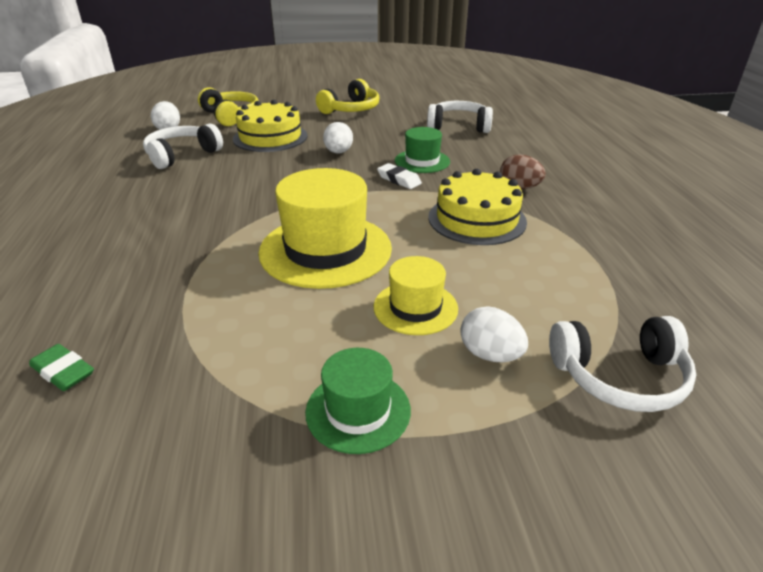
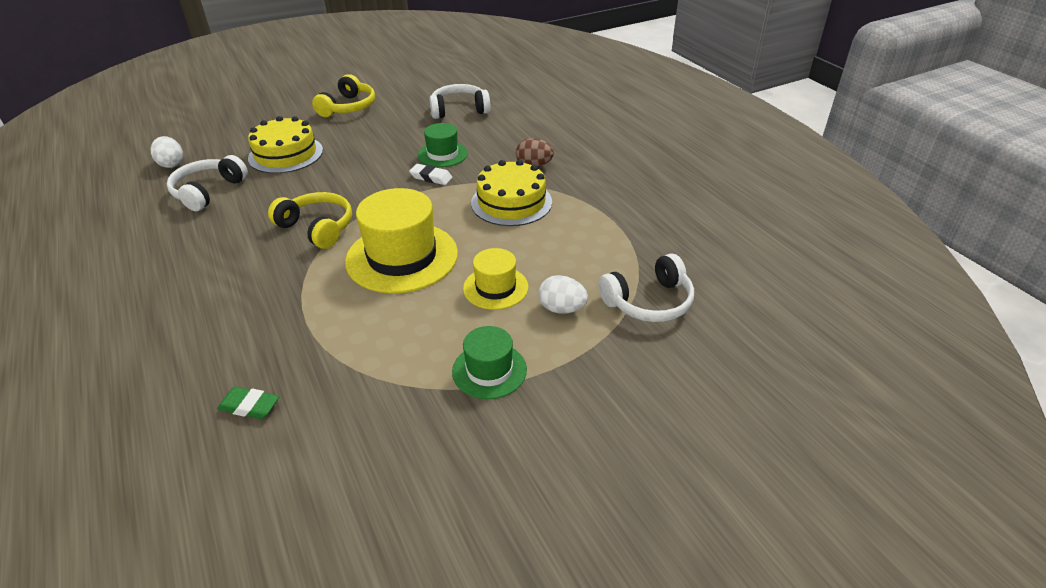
camera: 20 degrees left, 5 degrees up
(231, 116) = (228, 136): yellow headphones -> yellow headphones (317, 228)
(338, 152) = (362, 159): white egg -> none

